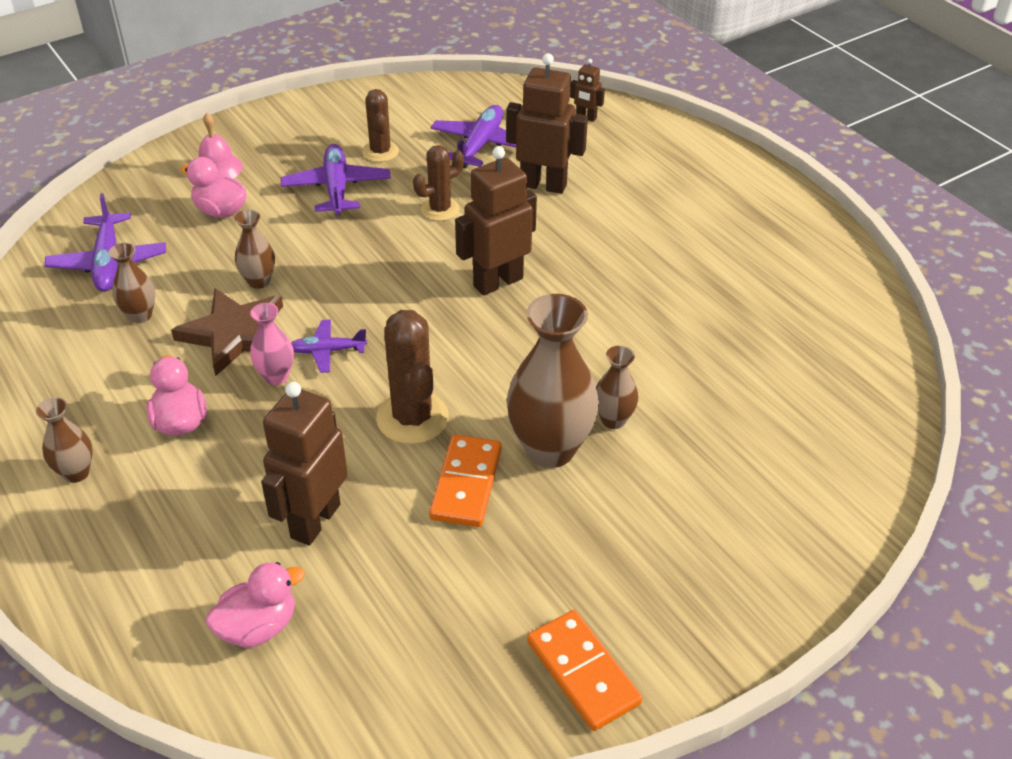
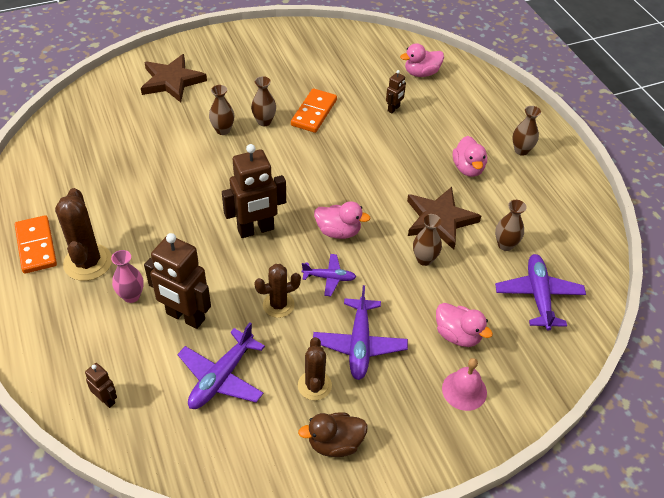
camera: 170 degrees left, 5 degrees up
(276, 376) = (412, 186): pink vase -> pink vase (131, 296)
(315, 520) = (394, 109): brown robot -> brown robot, size x0.48
(327, 351) = (379, 198): purple plane -> purple plane (329, 278)
(351, 118) = (335, 443): none -> brown duck
(382, 297) = (338, 231): none -> pink duck
(412, 418) = (335, 149): brown cactus -> brown cactus (88, 262)
(550, 449) = (264, 121): brown vase -> brown vase, size x0.51
(582, 672) = (286, 38): orange domino -> orange domino (36, 246)
(759, 504) = (172, 81): none -> brown star

